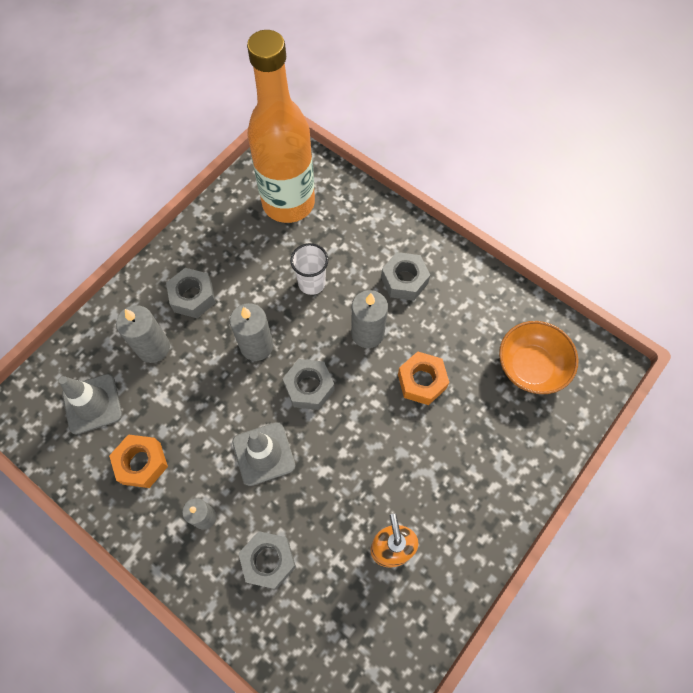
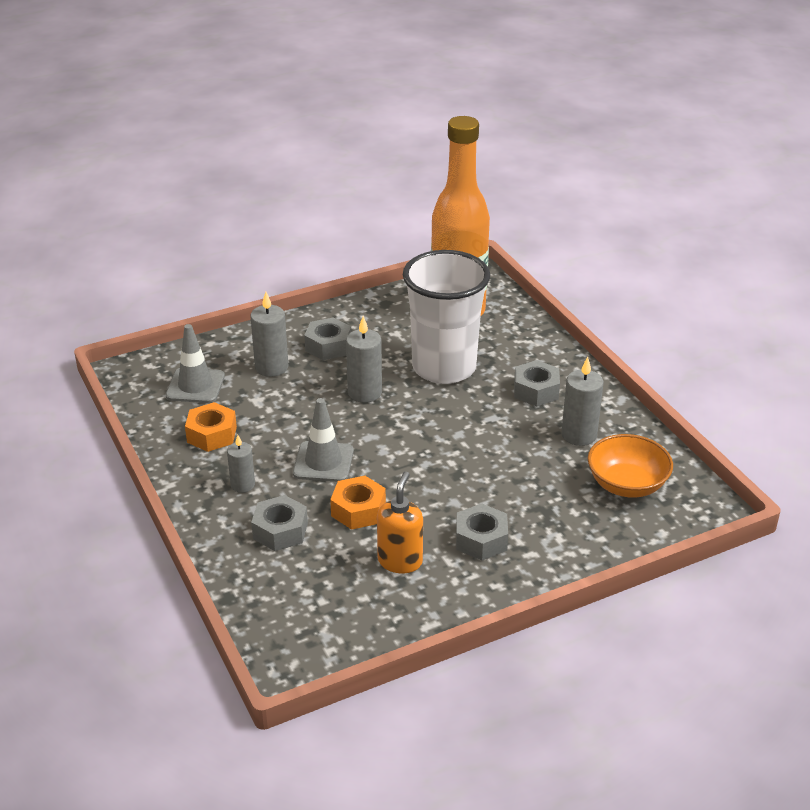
camera: 25 degrees right, 30 degrees down
(309, 387) = (395, 433): grey nut -> grey nut (481, 540)
(311, 283) = (444, 368): white cup -> white cup, size x2.25
(367, 333) = (475, 415): grey candle -> grey candle (579, 435)
(421, 381) = (507, 461): orange nut -> orange nut (358, 510)

